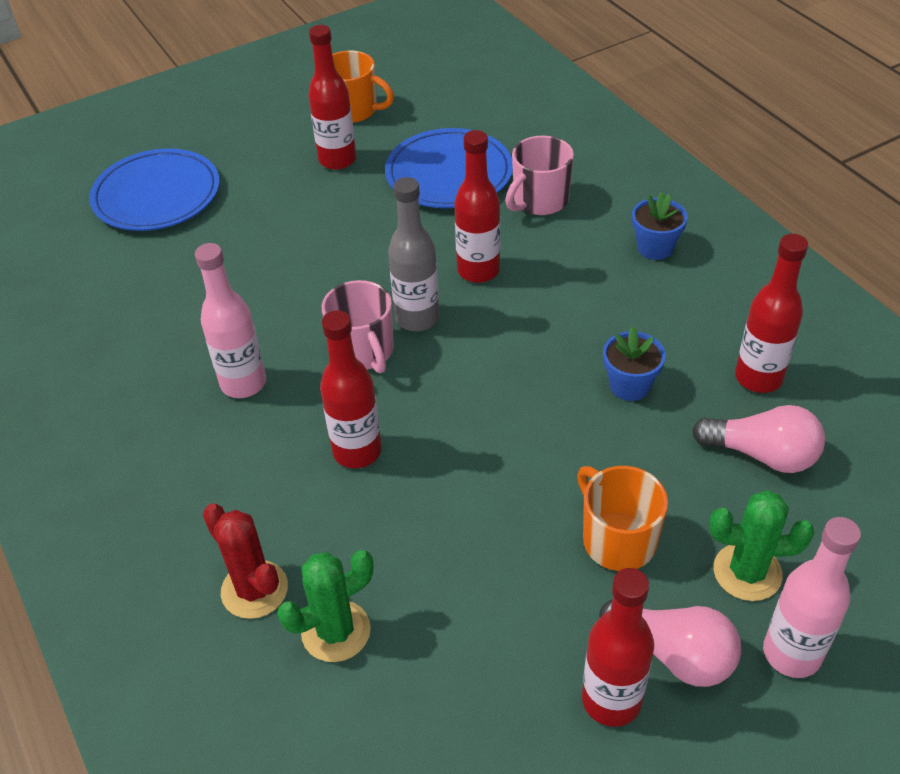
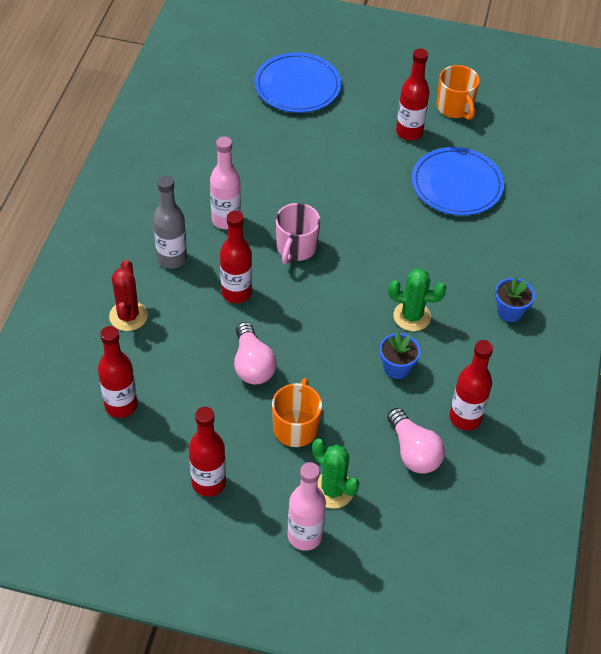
camera: 40 degrees right, 5 degrees up
(336, 631) = (139, 360): green cactus -> green cactus (412, 316)
(417, 318) = (340, 251): grey bottle -> grey bottle (172, 258)
(478, 271) = (401, 251): red bottle -> red bottle (121, 405)
(539, 201) = (484, 237): pink mug -> none
(673, 654) = (256, 490): pink light bulb -> pink light bulb (252, 364)

